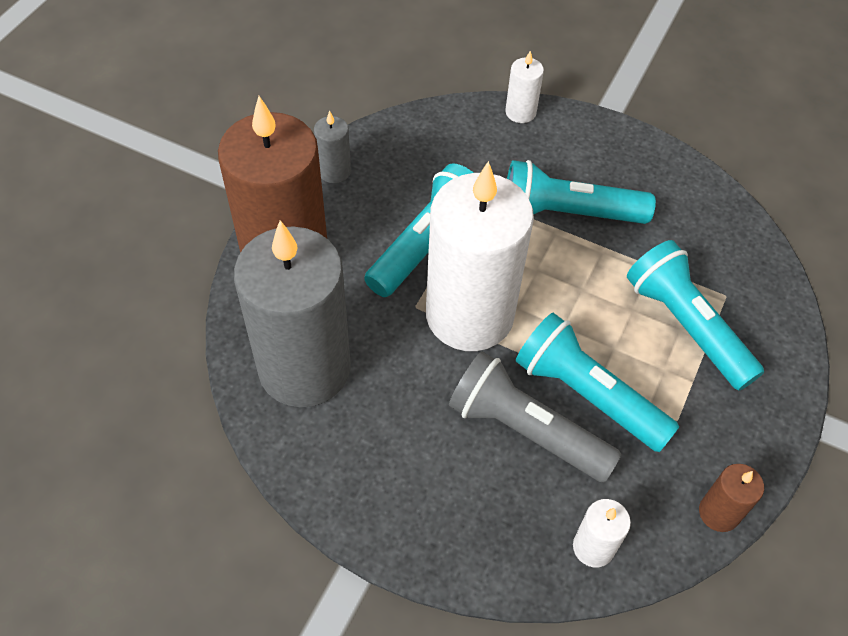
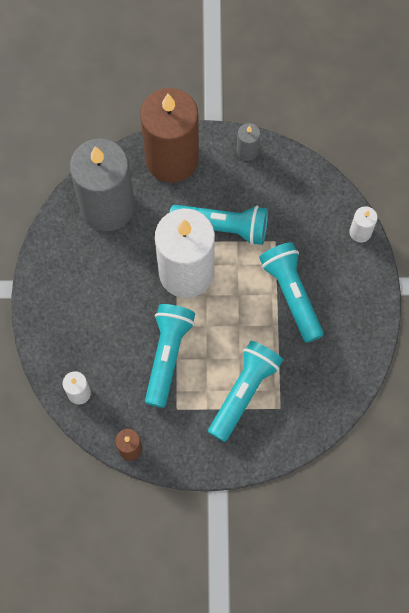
camera: 65 degrees right, 15 degrees up
(525, 430) = (129, 333): grey flashlight -> none

